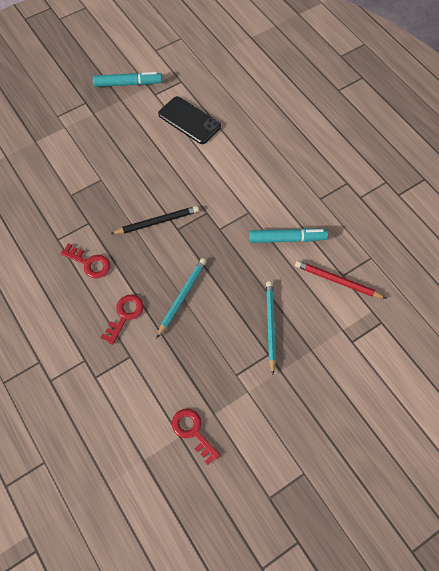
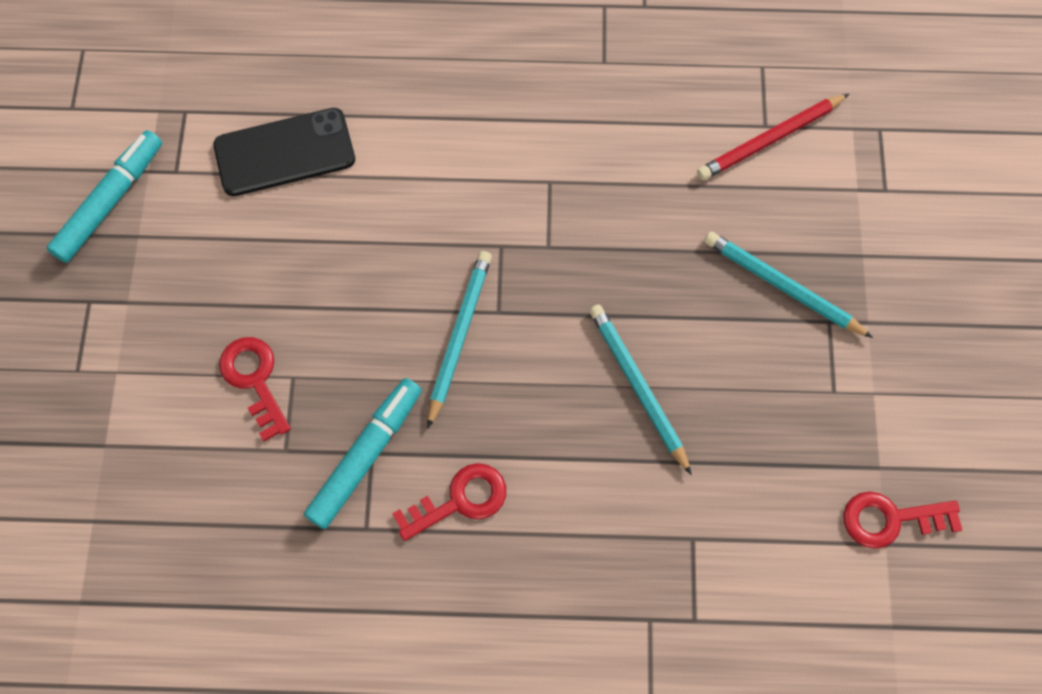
camera: 55 degrees left, 5 degrees up
(125, 315) = (608, 501): red key -> red key (254, 380)
(157, 222) = (459, 336): black pencil -> turquoise pencil
(287, 239) = (643, 159): turquoise marker -> turquoise marker (366, 456)

